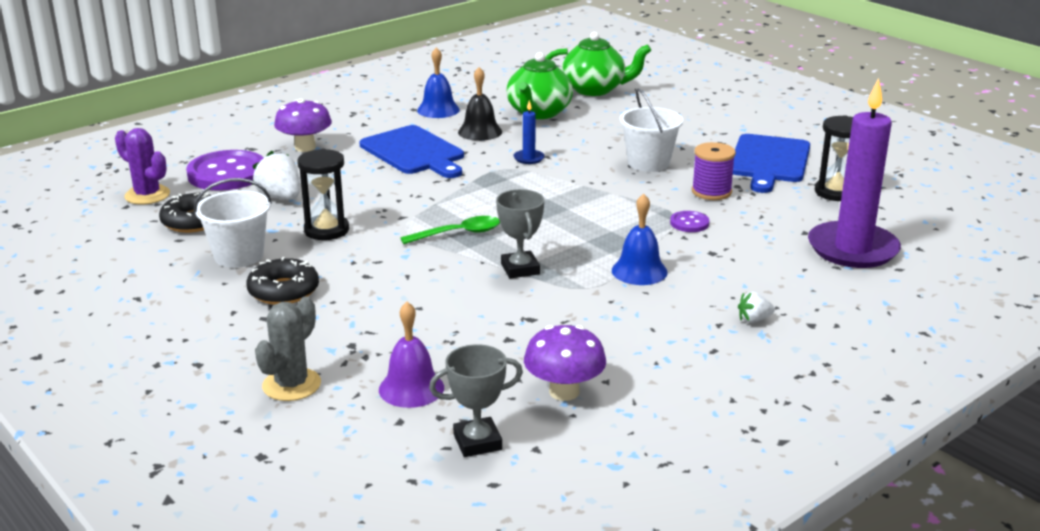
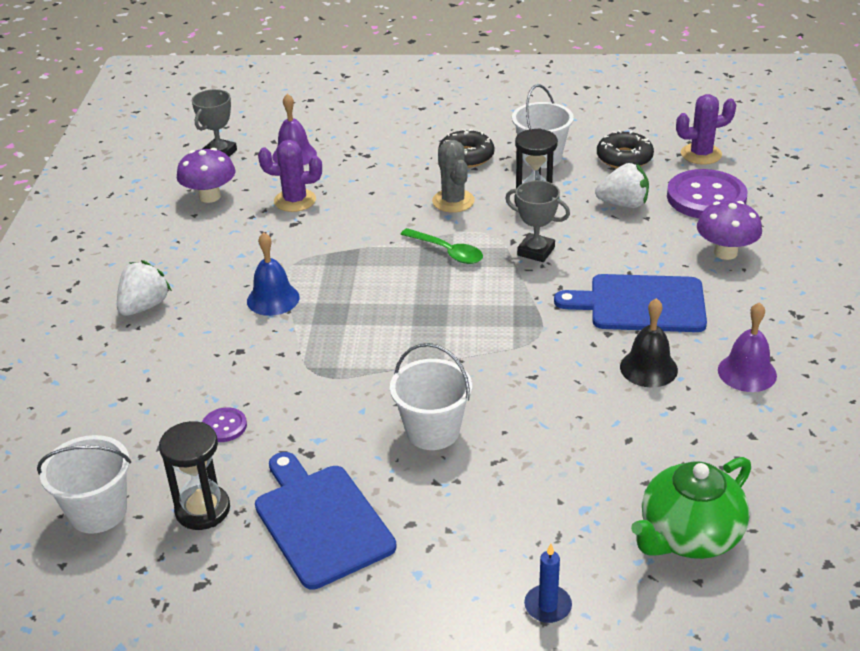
camera: 135 degrees right, 10 degrees up
(291, 385) = (356, 125): grey cactus -> grey cactus (453, 201)
(438, 110) = (747, 372): blue bell -> purple bell
(458, 234) = (447, 252): green spoon -> green spoon turned 75 degrees counterclockwise
(494, 338) = (295, 200): none -> purple cactus
(520, 269) = (357, 251): grey trophy -> grey trophy (536, 251)
(529, 158) = (542, 362): blue candle -> blue candle (548, 606)
(538, 113) = (657, 439): green teapot -> none
(689, 223) = (295, 372): purple button -> purple button (224, 426)
(711, 192) = (323, 427): purple spool -> none
(754, 320) = (144, 306): white strawberry -> white strawberry, size x1.78
(852, 249) = (123, 429): purple candle -> none
(907, 219) = (98, 512): none -> white bucket

